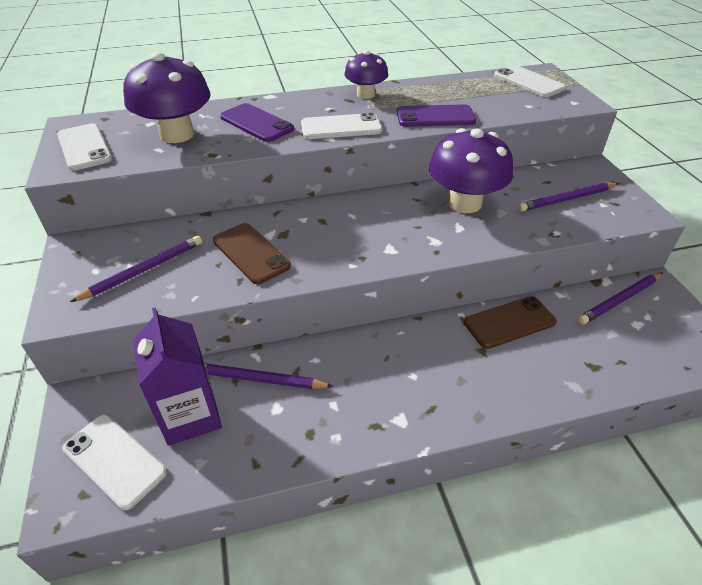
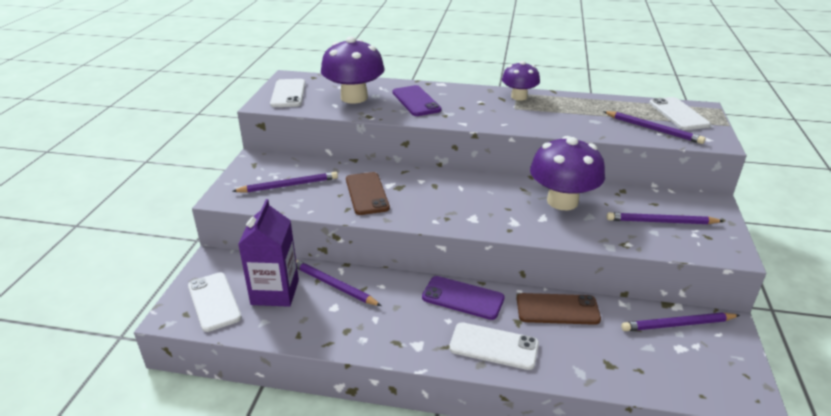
camera: 25 degrees right, 10 degrees down
(341, 127) = (478, 117): white phone -> white phone (494, 346)
(435, 117) = (564, 125): purple phone -> purple phone (463, 298)
(520, 103) = (653, 129): none -> purple pencil

